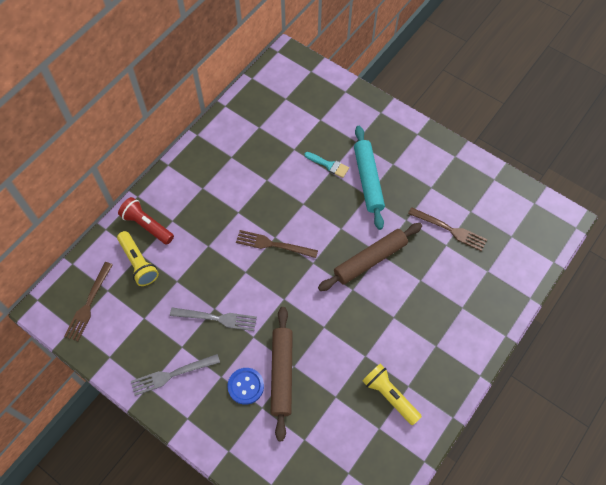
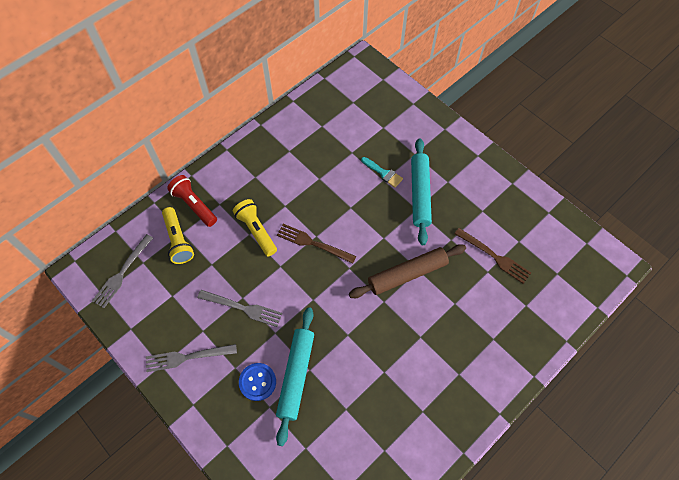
camera: 10 degrees right, 0 degrees up
(88, 304) = (122, 273): brown fork -> grey fork
(281, 374) = (296, 375): brown rolling pin -> turquoise rolling pin
(390, 396) = (401, 418): yellow flashlight -> yellow flashlight (256, 231)

